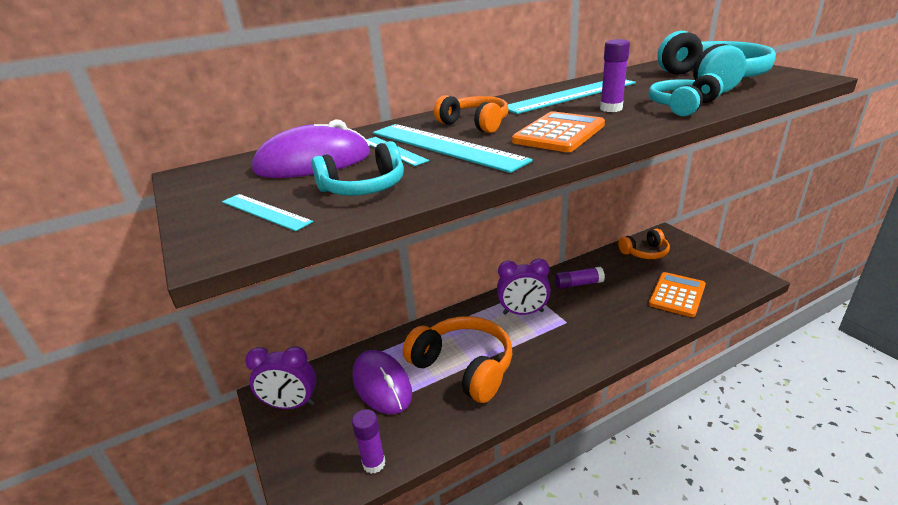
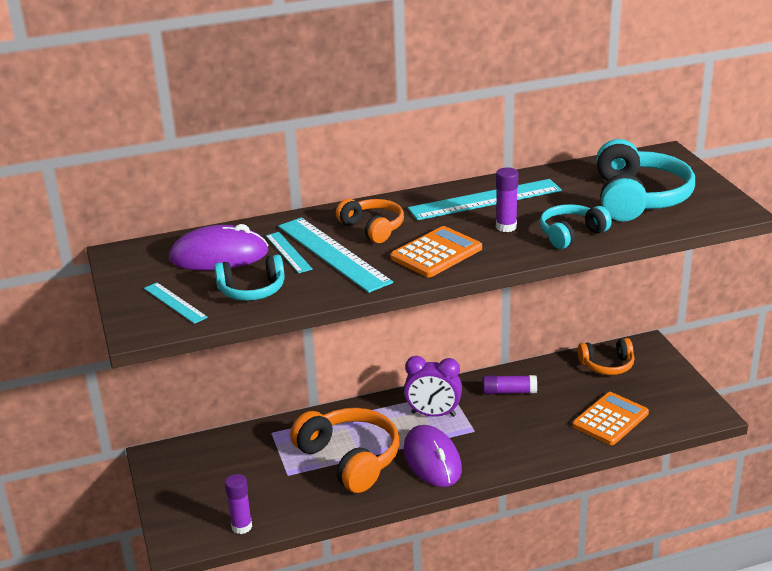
camera: 10 degrees right, 0 degrees up
(291, 404) = (176, 468): purple clock -> none
(382, 384) = (265, 463): purple mouse -> purple mouse (432, 460)

